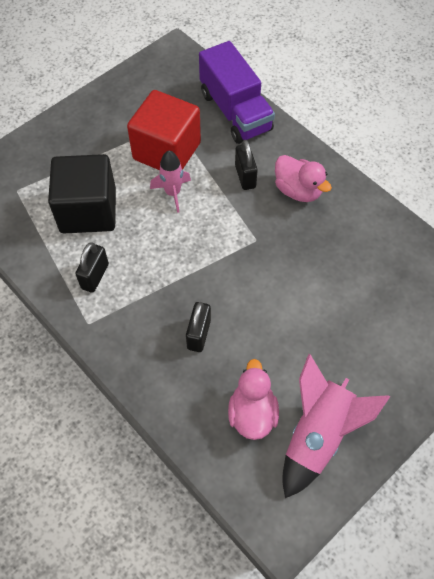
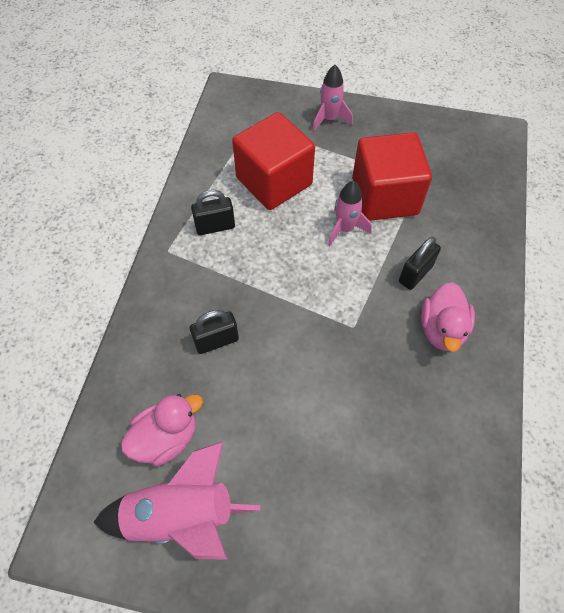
camera: 55 degrees right, 0 degrees up
(63, 137) = (329, 119): none -> pink rocket
(88, 210) = (274, 181): black cube -> red cube
(235, 111) = (480, 220): purple truck -> none

